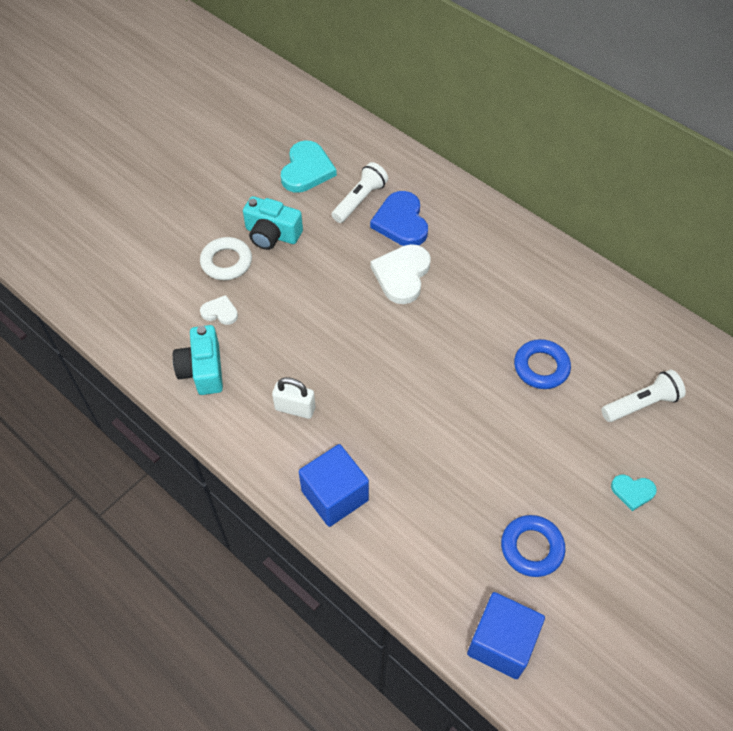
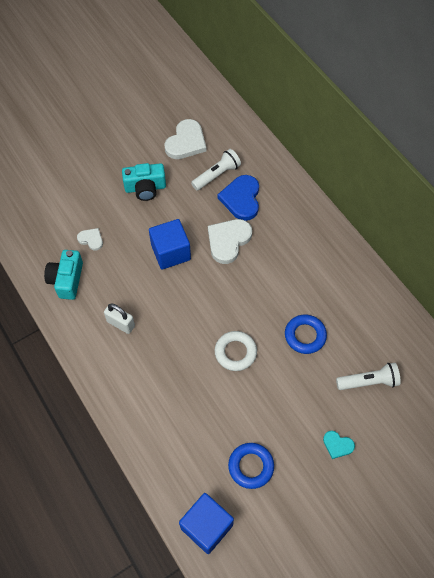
camera: 15 degrees right, 5 degrees up
(226, 262) = (107, 202): white ring -> white ring (235, 352)
(272, 234) = (145, 188): turquoise camera -> turquoise camera turned 45 degrees counterclockwise
(307, 170) = (186, 142): turquoise heart -> white heart
(335, 495) = (128, 393): blue cube -> blue cube (171, 252)

